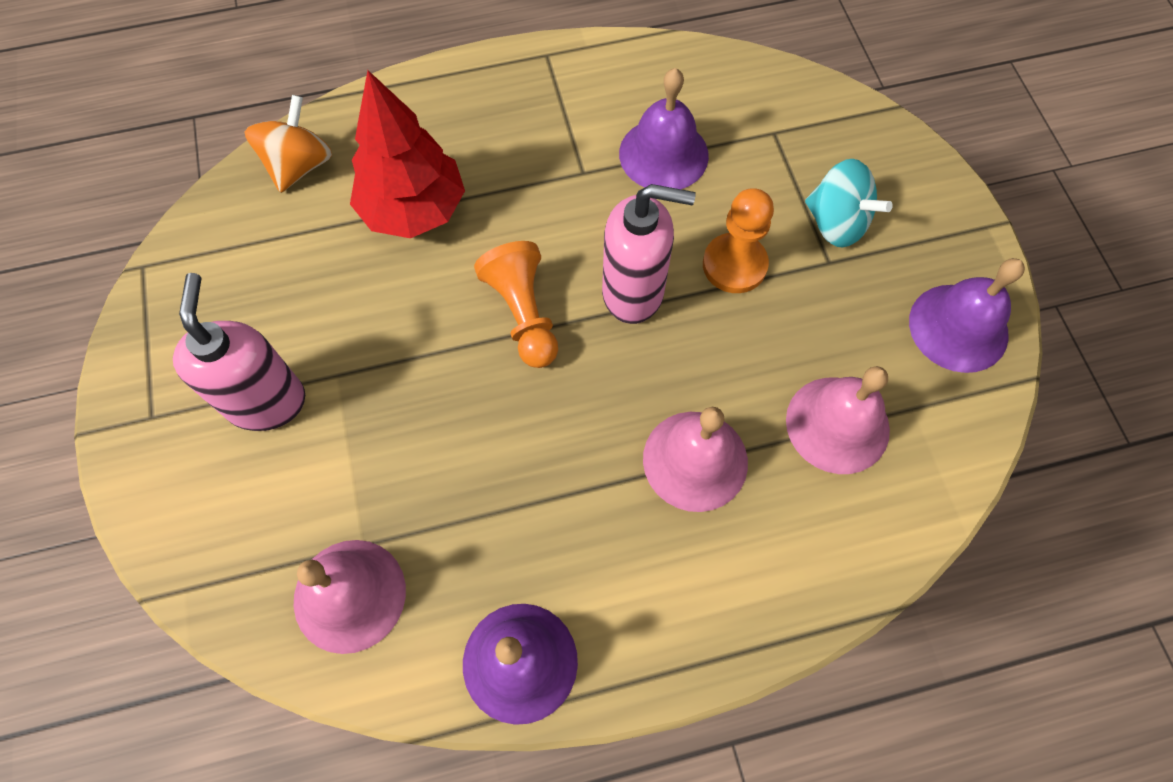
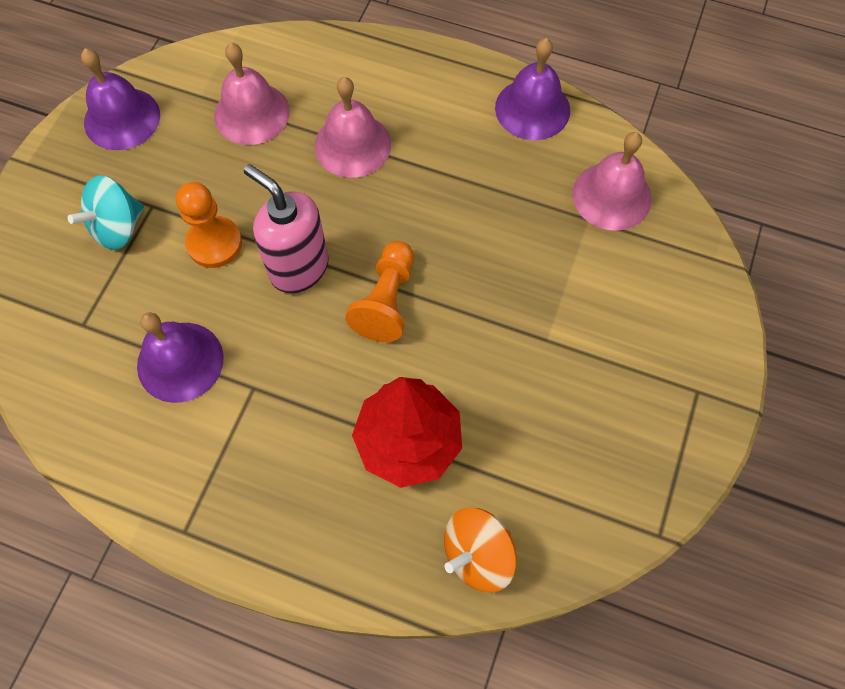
camera: 145 degrees left, 0 degrees up
(266, 401) = (607, 350): pink soap dispenser -> none
(836, 223) = (118, 228): turquoise spinning top -> turquoise spinning top turned 120 degrees counterclockwise

